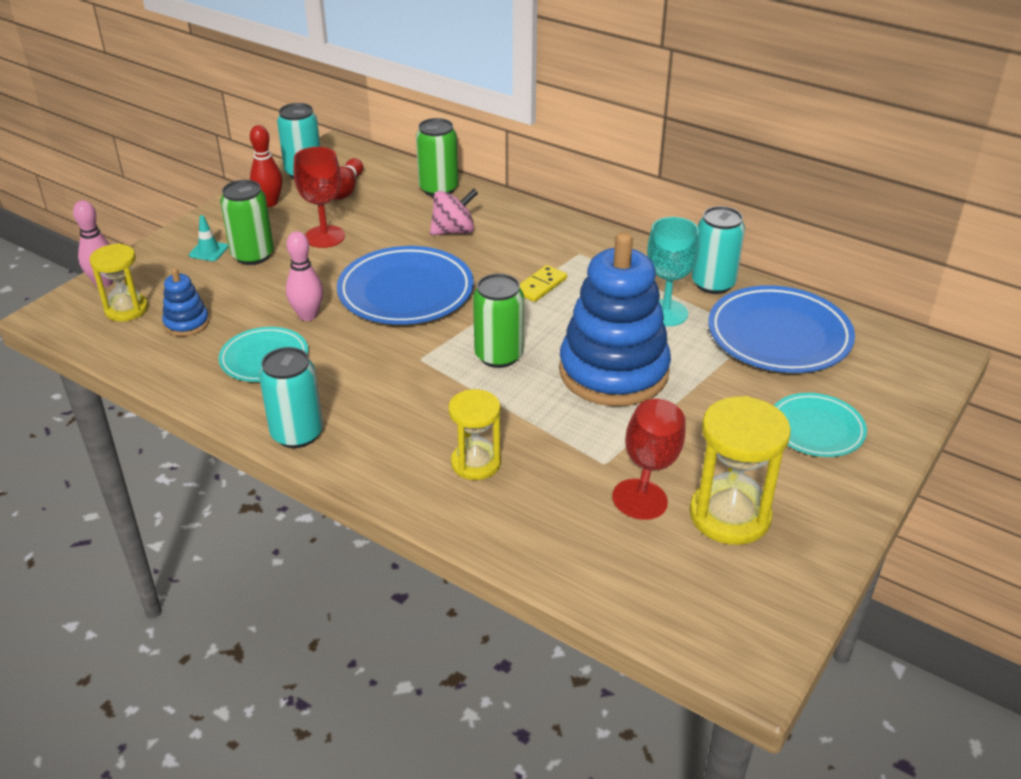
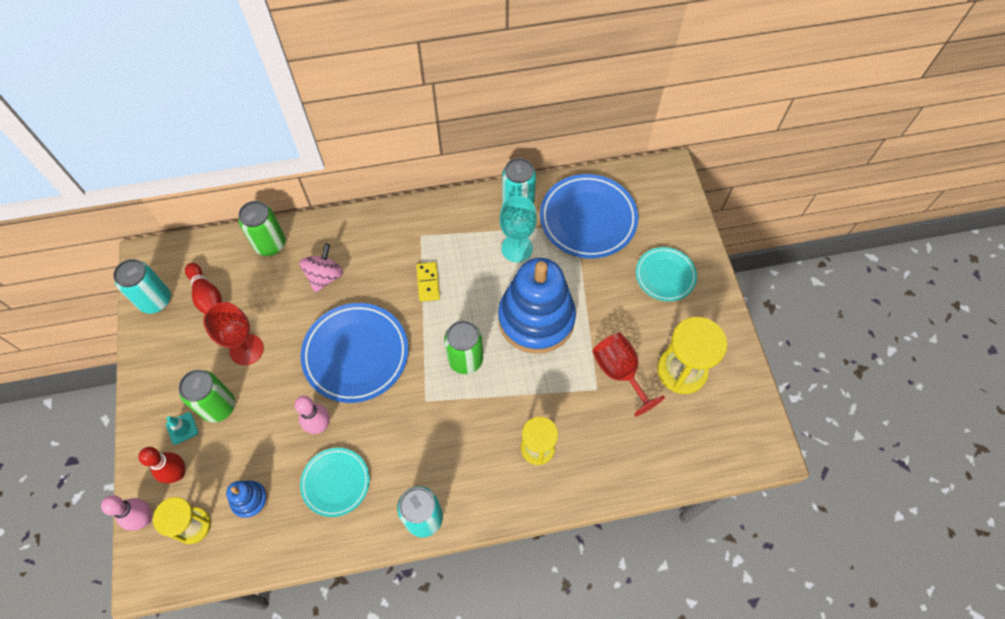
camera: 45 degrees left, 25 degrees up
(269, 203) = (167, 349): red bowling pin -> red bowling pin (177, 473)

